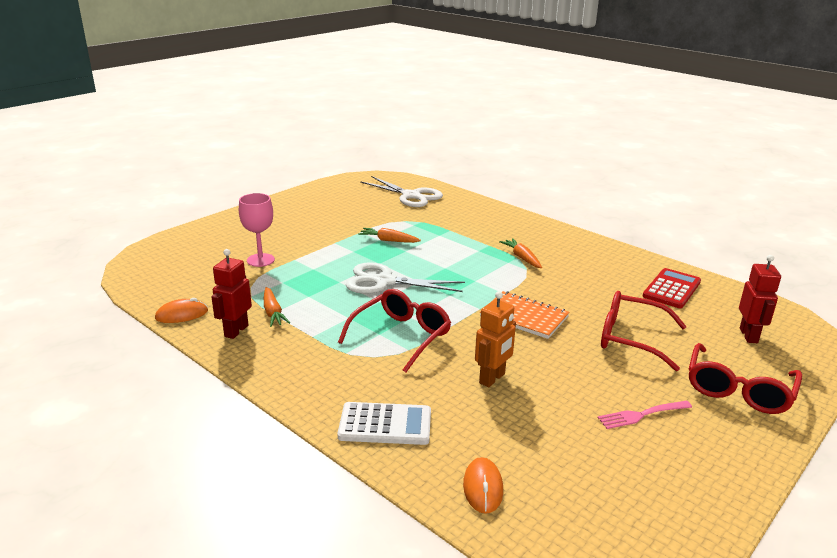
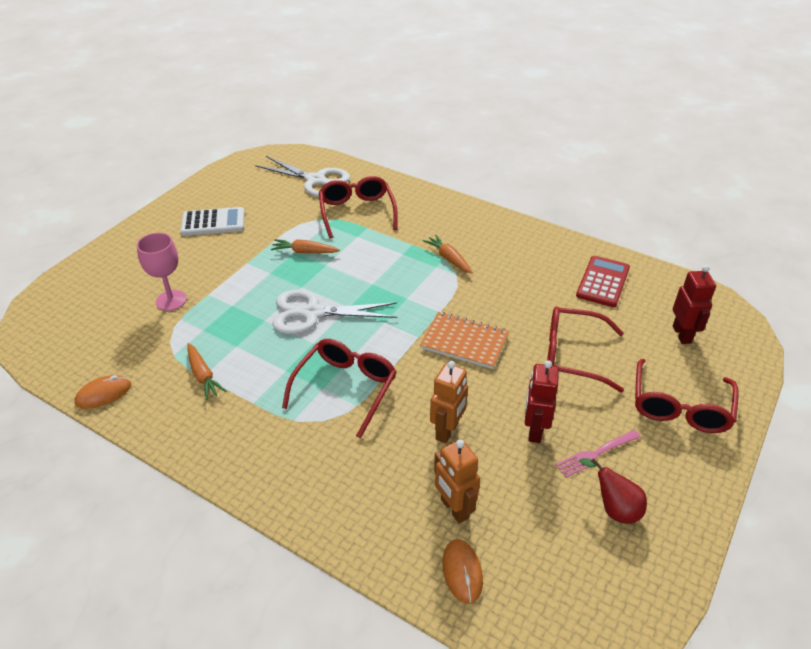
camera: 10 degrees left, 15 degrees up
(236, 331) = (169, 408): red robot -> red robot (534, 430)
(385, 424) = (353, 509): white calculator -> white calculator (213, 222)
(443, 219) = (357, 212): none -> red glasses
(486, 437) = (454, 509): none -> orange robot
(654, 460) = (614, 508): none -> red pear

